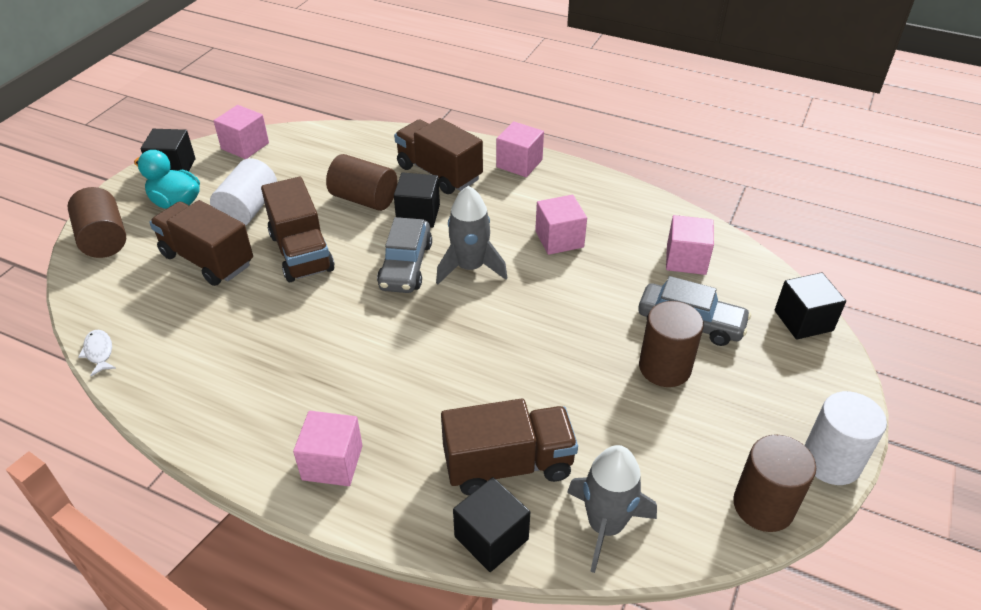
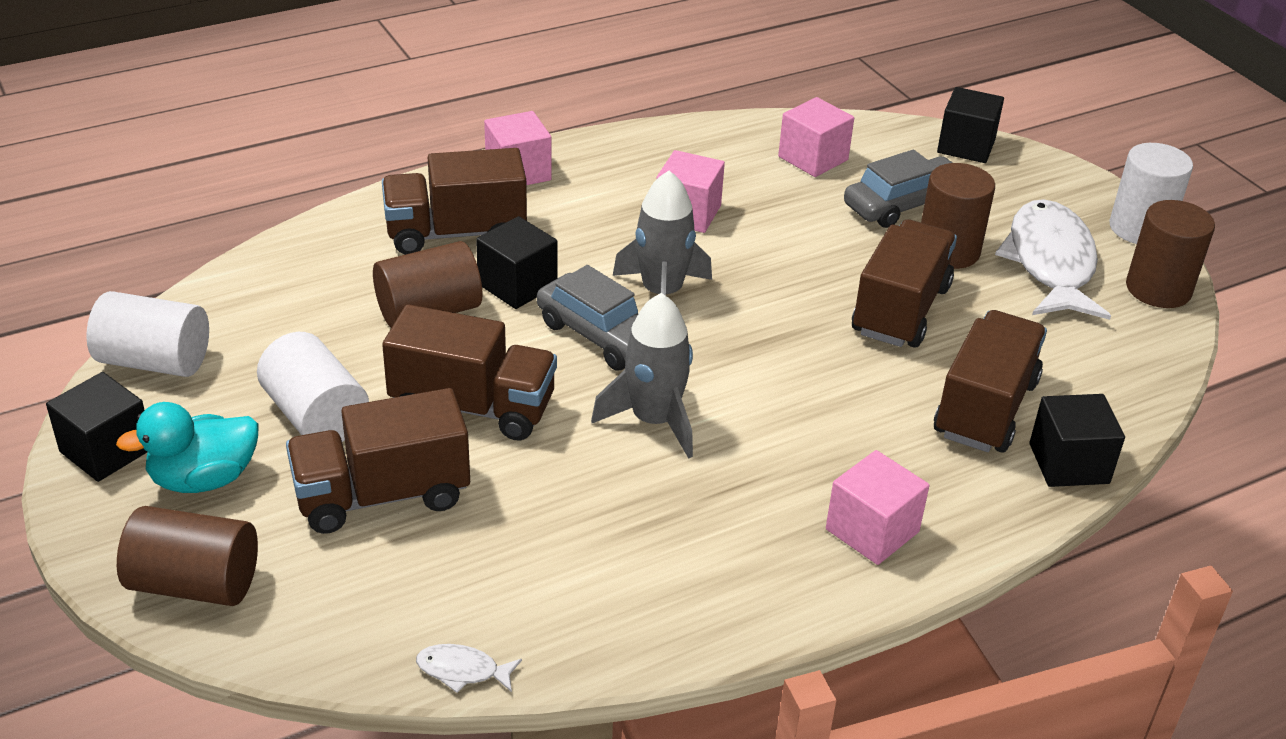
camera: 55 degrees left, 5 degrees down
(245, 146) = (154, 361): pink cube -> white cylinder
(570, 374) = (900, 310): none -> brown truck
(605, 525) = (1110, 386): grey rocket -> grey rocket (654, 420)
(717, 427) = (1050, 263): none -> white fish

